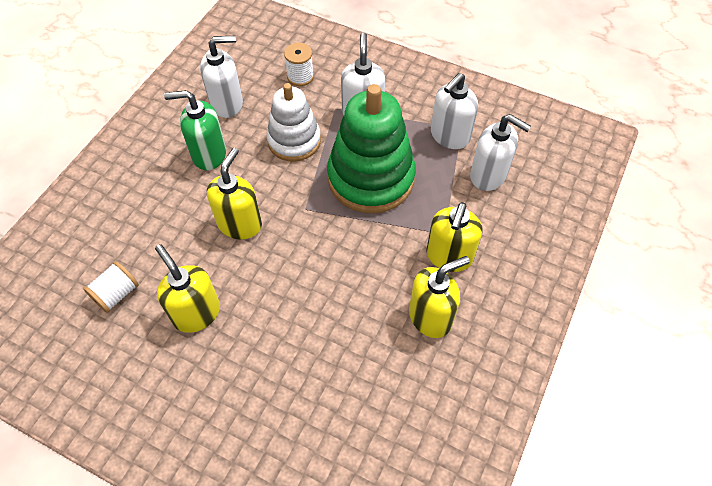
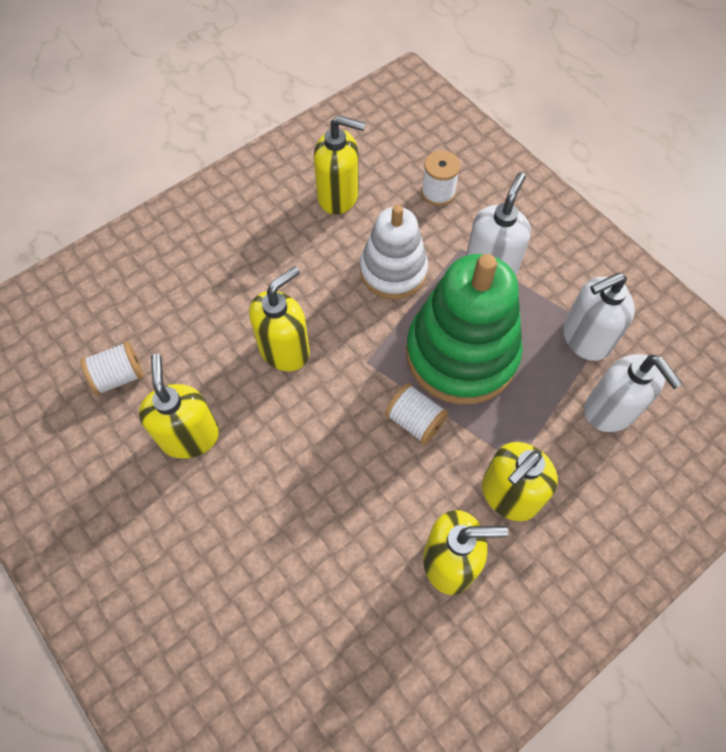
camera: 25 degrees right, 5 degrees up
(208, 154) = (289, 251): green soap dispenser -> none
(227, 104) = (338, 196): white soap dispenser -> yellow soap dispenser
(360, 235) = (415, 421): none -> white spool

